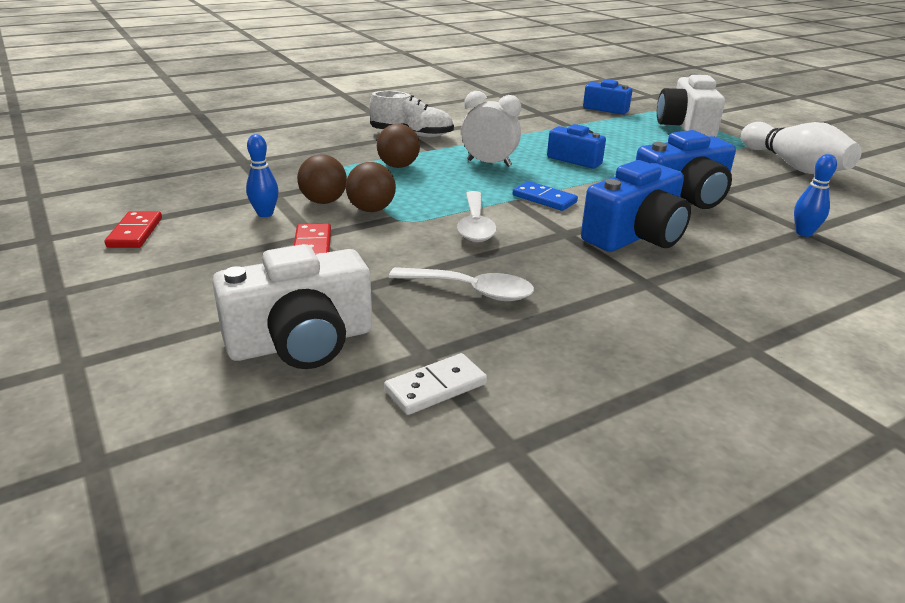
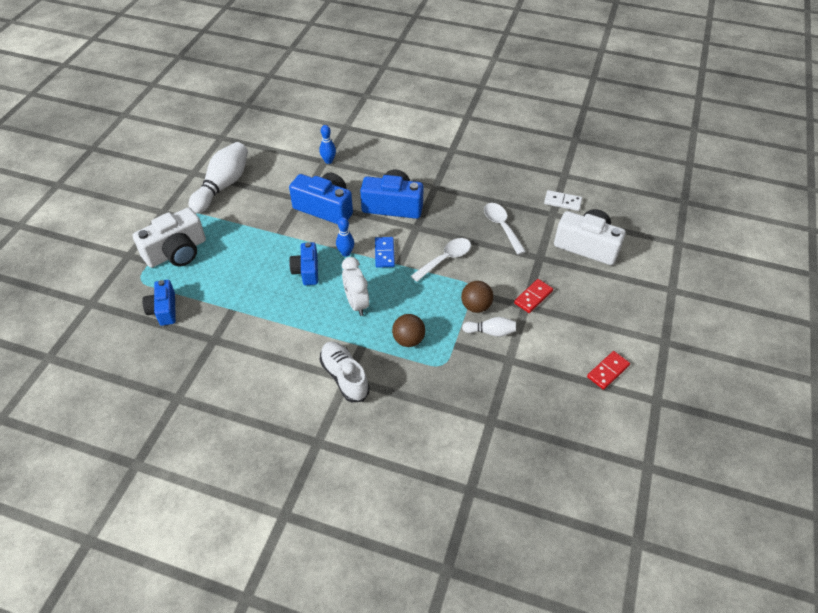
camera: 130 degrees left, 20 degrees up
(265, 214) = (531, 342): blue bowling pin -> blue bowling pin (346, 253)
(324, 201) = (490, 332): brown ball -> white bowling pin

